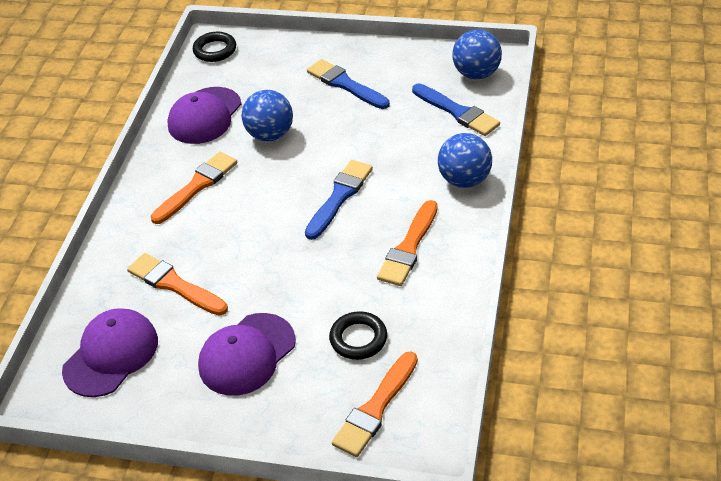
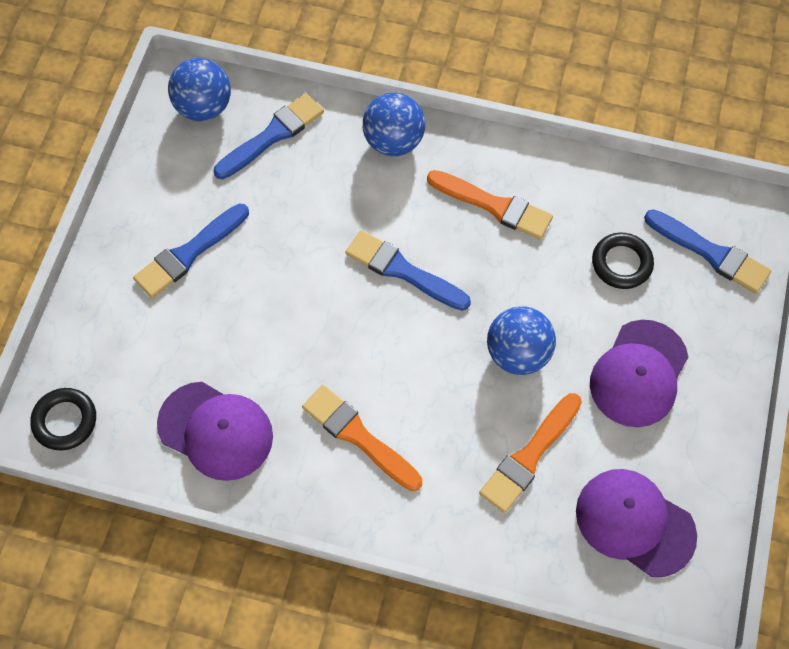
camera: 90 degrees left, 20 degrees up
(247, 354) = (639, 374): purple cap -> purple cap turned 75 degrees clockwise
(270, 135) = (273, 347): blue ball -> blue ball (518, 353)
(375, 408) = (711, 253): orange brush -> blue brush

